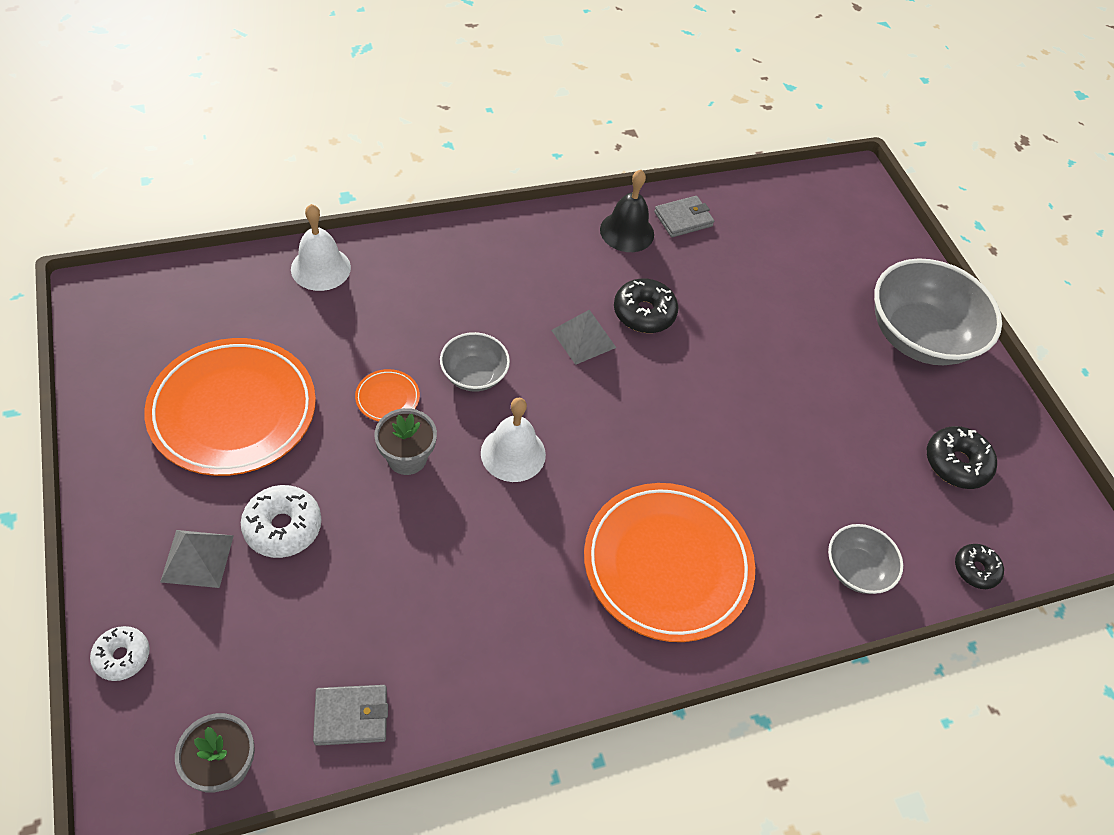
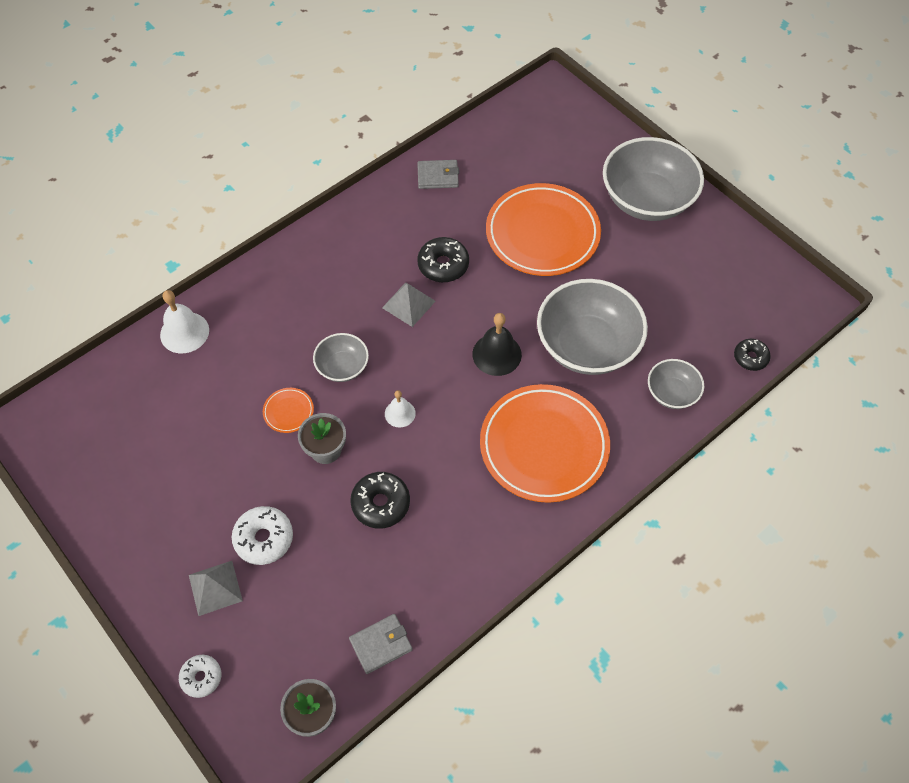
camera: 15 degrees left, 5 degrees up
(233, 411) = (180, 471): orange plate -> orange plate (542, 234)
(513, 453) = (400, 413): white bell -> white bell, size x0.61
(627, 231) = (400, 204): black bell -> black bell (497, 354)
(683, 219) = (438, 176): grey wallet -> grey wallet turned 45 degrees clockwise
(774, 470) = (587, 345): none -> grey bowl
(956, 463) = (709, 286): black donut -> black donut (381, 503)

